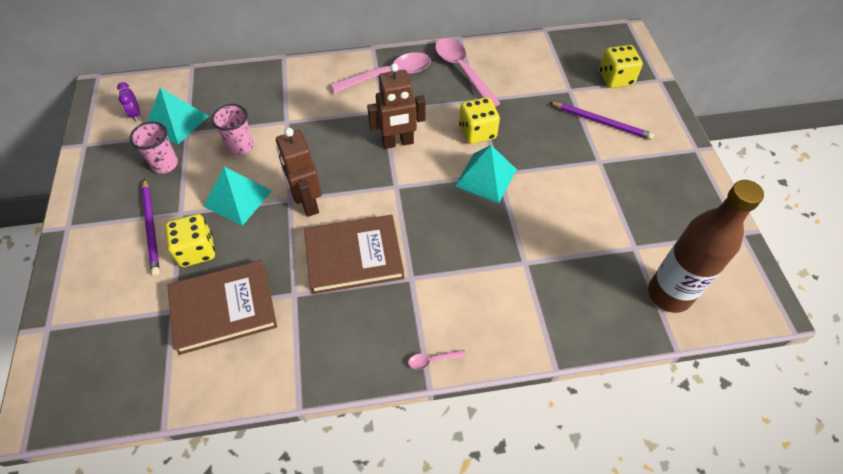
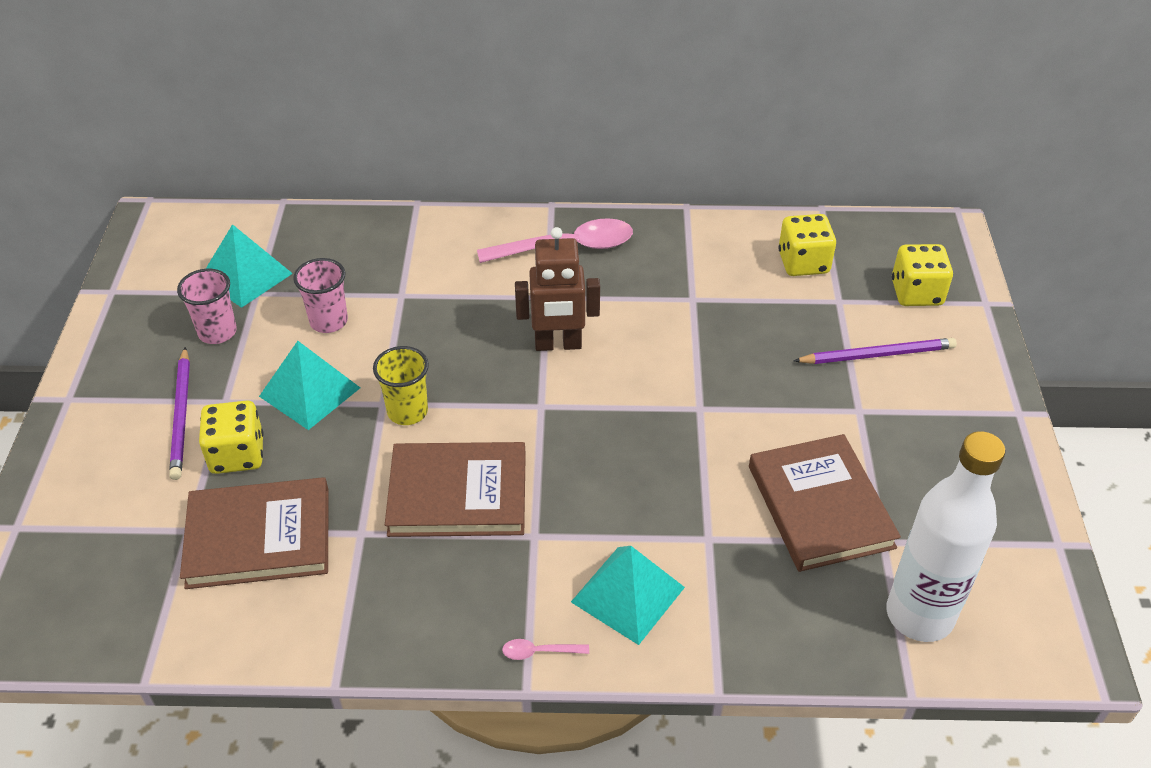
camera: 10 degrees right, 10 degrees down
(135, 114) = (191, 258): purple clock -> none
(307, 203) = (407, 412): brown robot -> yellow cup
(462, 71) = (679, 254): pink spoon -> none
(477, 132) = (681, 345): yellow dice -> yellow dice (803, 263)
(485, 177) = (678, 411): turquoise pyramid -> turquoise pyramid (627, 594)
(590, 230) = (820, 506): none -> brown book
(601, 122) = (877, 354): purple pencil -> purple pencil turned 45 degrees counterclockwise
(669, 294) = (919, 615): brown bottle -> white bottle

